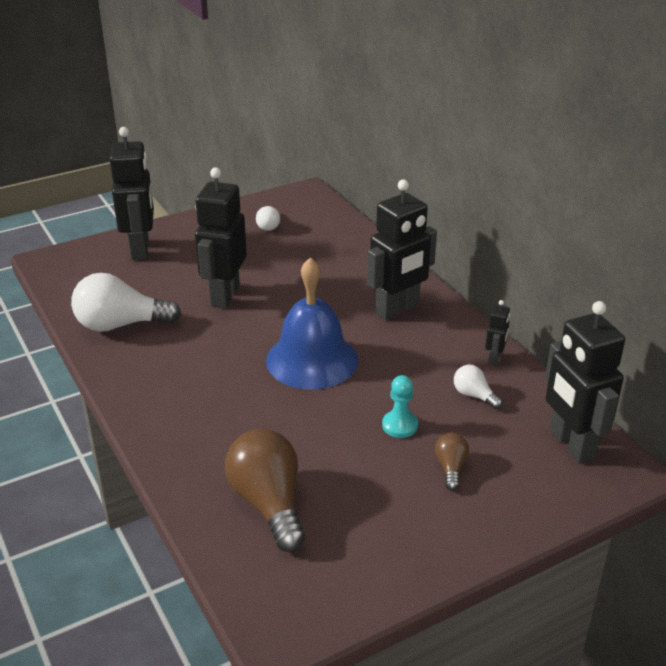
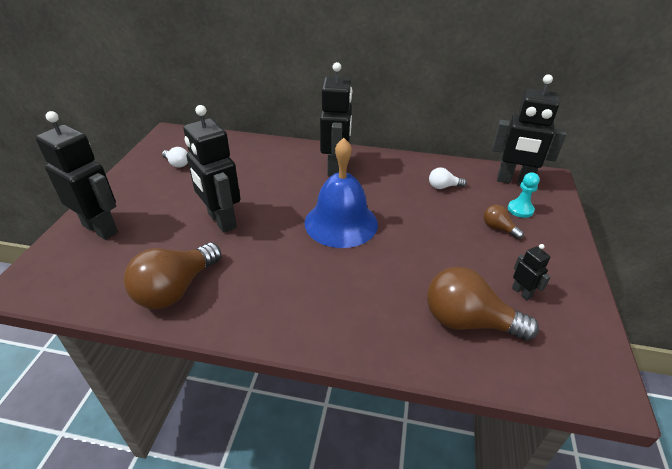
camera: 50 degrees left, 5 degrees up
(120, 325) = (176, 289): white light bulb -> brown light bulb
(400, 425) = (443, 225): turquoise pawn -> turquoise pawn (520, 209)
(494, 358) = (419, 164): black robot -> black robot (522, 292)

